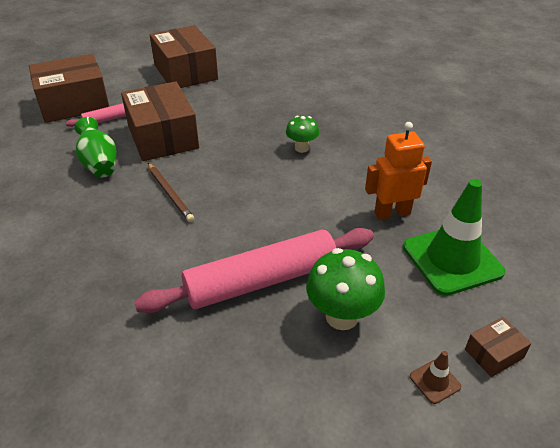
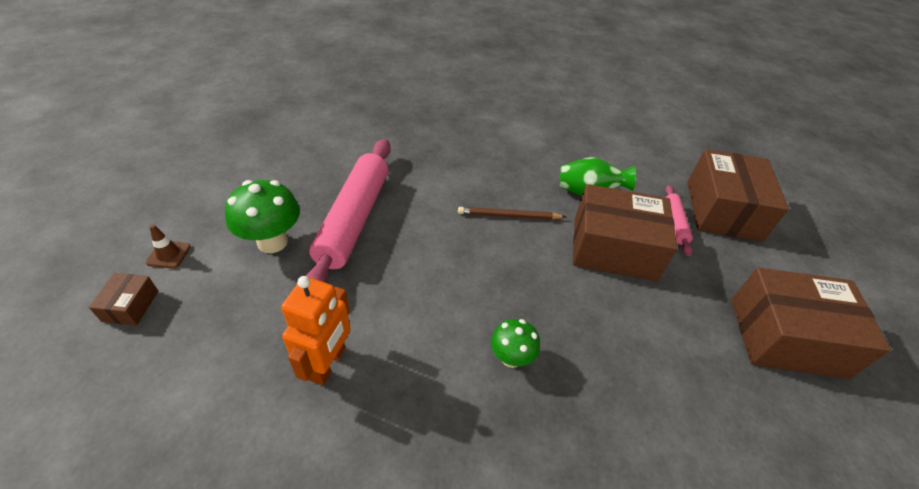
camera: 120 degrees right, 5 degrees up
(452, 259) = (222, 363): green traffic cone -> none

